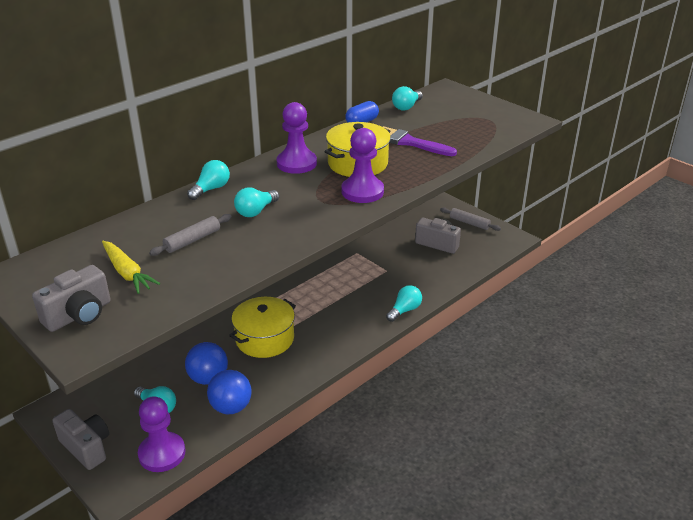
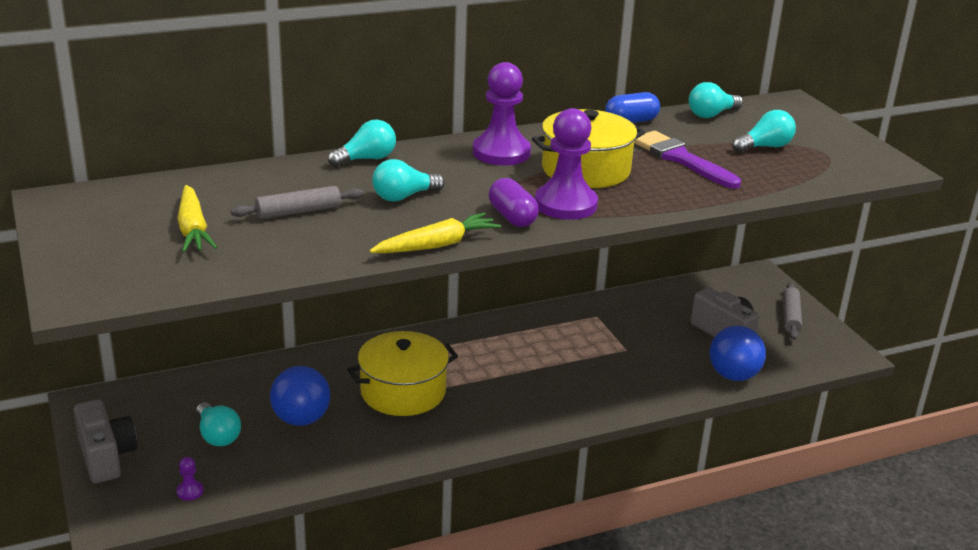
camera: 20 degrees right, 5 degrees down
(79, 315) = (104, 261): grey camera -> none
(162, 453) = (190, 491): purple pawn -> purple pawn, size x0.41
(231, 407) = (308, 462): blue ball -> blue ball (733, 376)
(302, 242) = (437, 245): none -> yellow carrot
(336, 209) = (512, 217): none -> purple capsule
(404, 310) = (620, 407): turquoise light bulb -> turquoise light bulb (765, 147)
(469, 223) = (791, 317): grey rolling pin -> grey rolling pin turned 45 degrees clockwise

